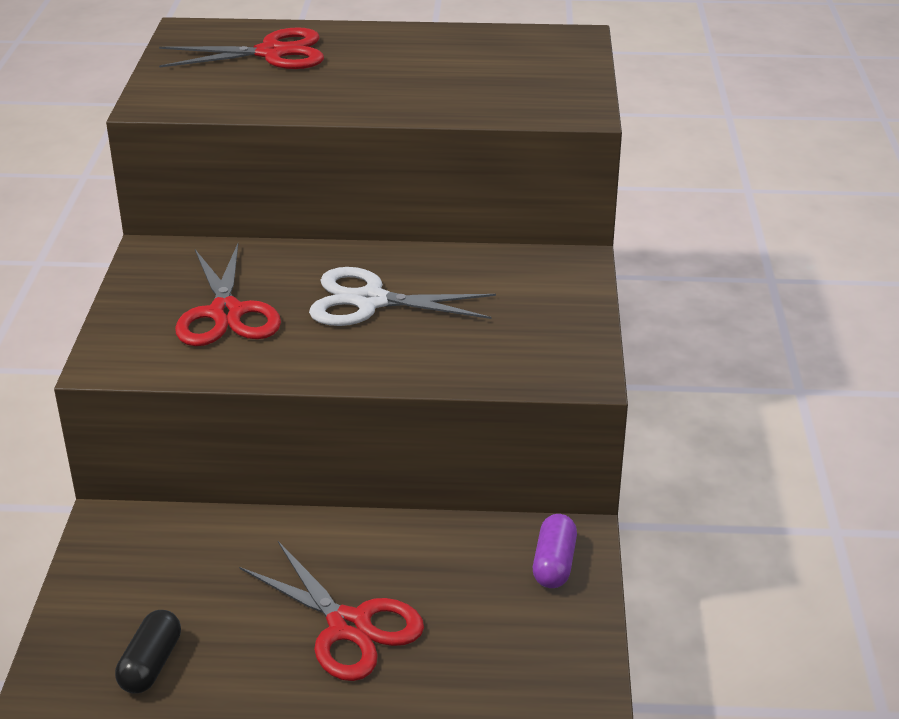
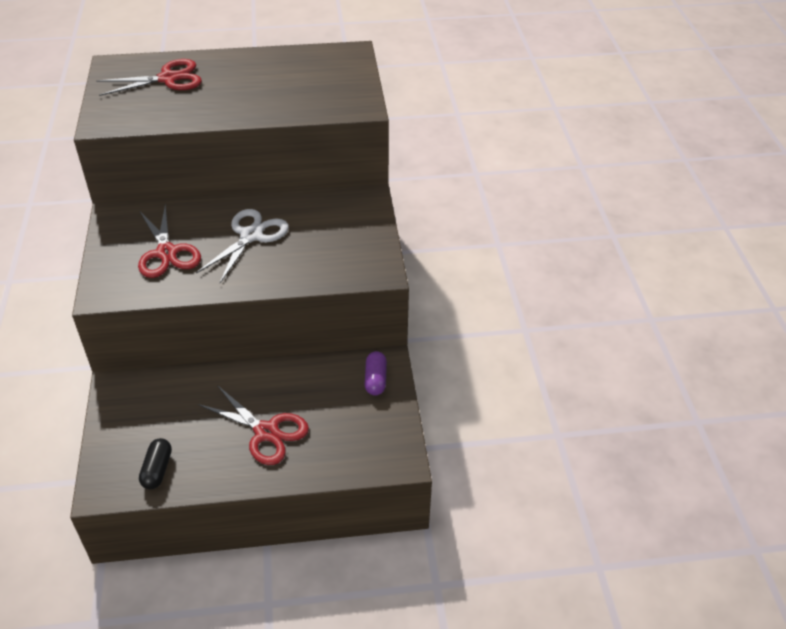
camera: 10 degrees left, 10 degrees up
(370, 301) = (251, 236): white scissors -> white scissors turned 120 degrees clockwise

